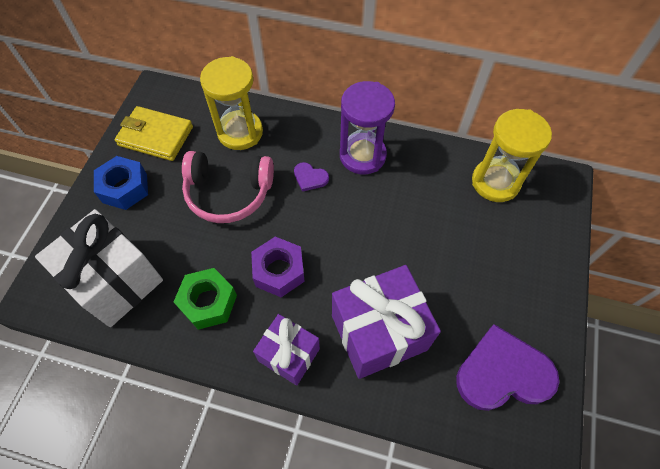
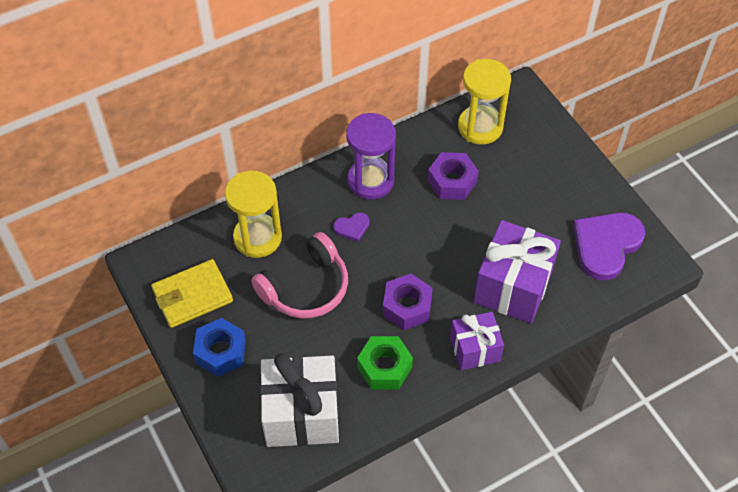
camera: 45 degrees left, 5 degrees down
(424, 205) = (452, 181): none -> purple nut

